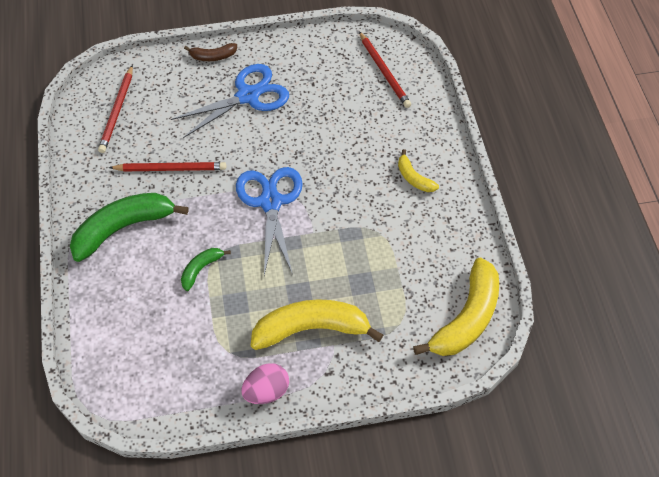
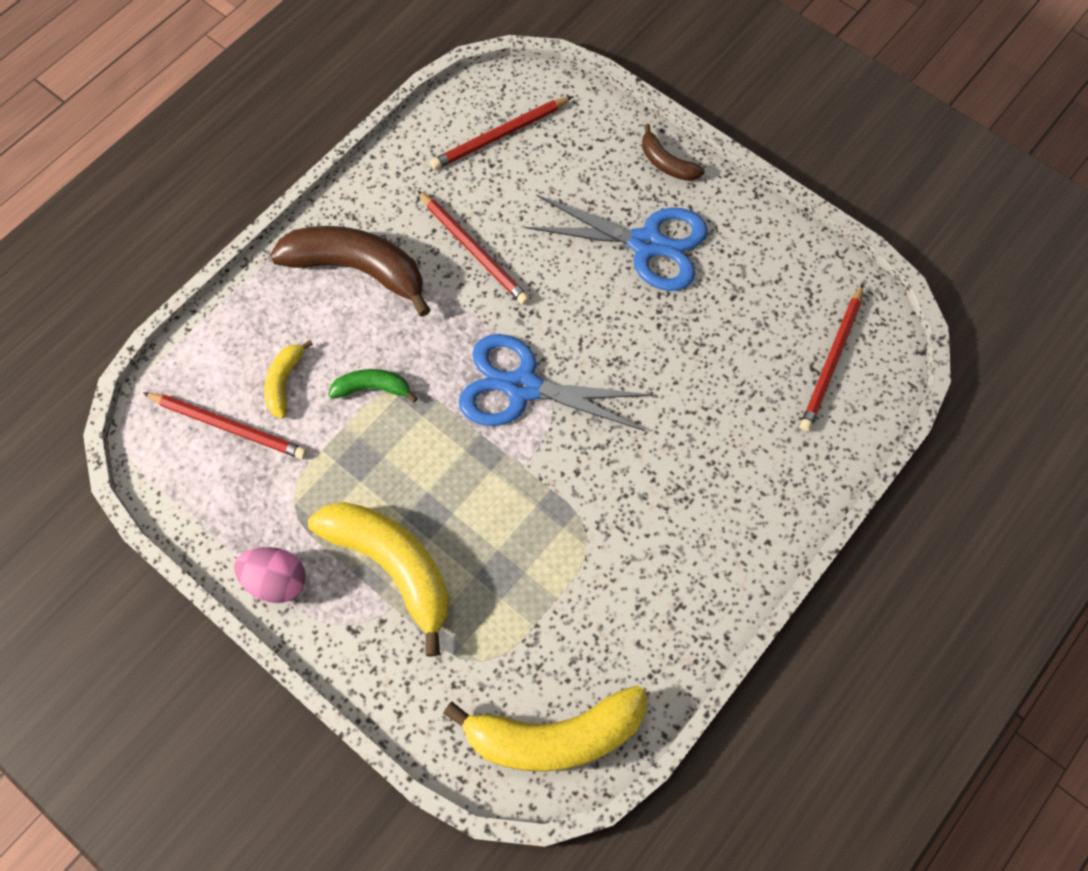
camera: 50 degrees right, 10 degrees up
(123, 228) = (358, 269): green banana -> brown banana
(150, 355) = (228, 426): none -> red pencil
(270, 202) = (522, 387): blue scissors -> blue scissors turned 120 degrees counterclockwise
(414, 178) = (703, 519): yellow banana -> yellow banana (284, 382)

